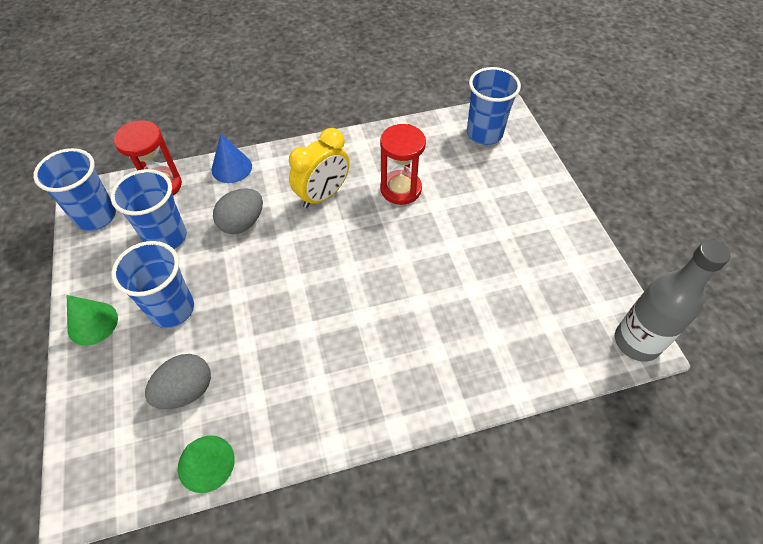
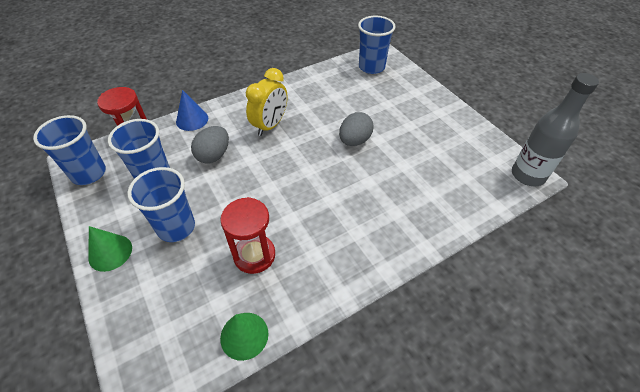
camera: 15 degrees left, 5 degrees down
(186, 391) = (208, 285): grey egg -> grey egg (354, 141)
(400, 189) = (326, 111): red hourglass -> red hourglass (254, 255)

